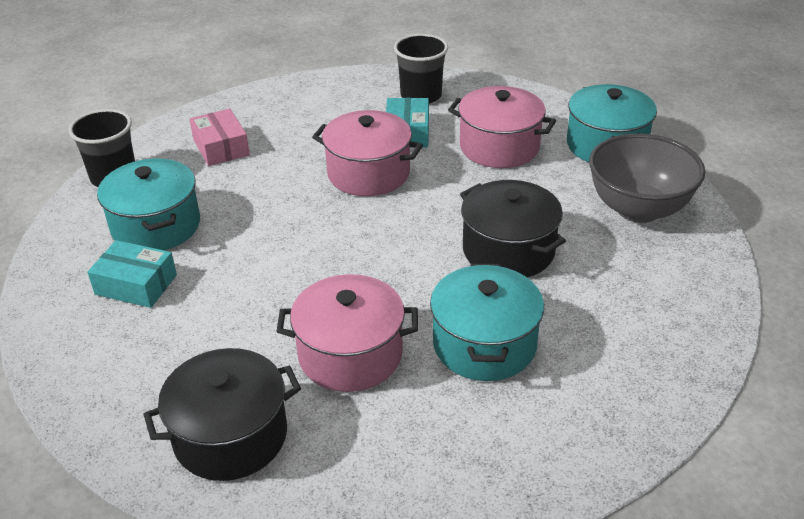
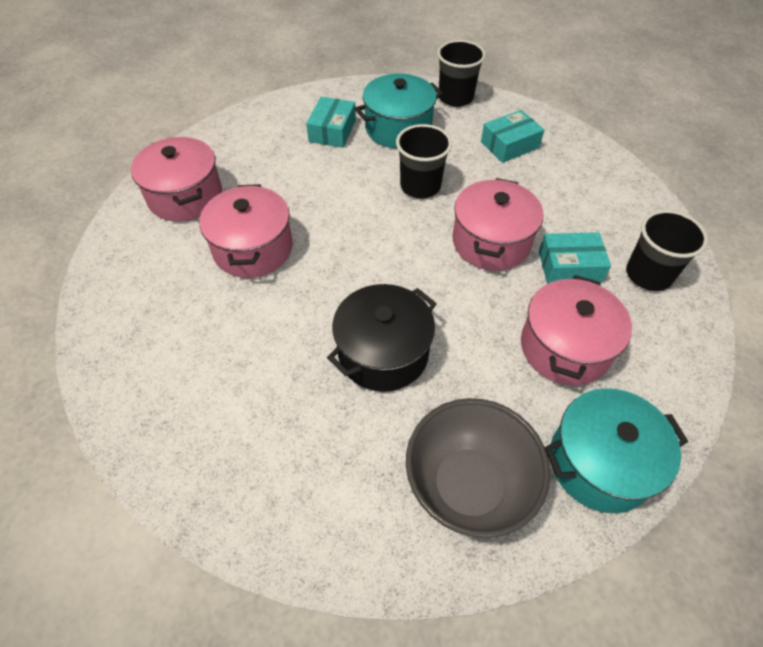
camera: 85 degrees right, 15 degrees up
(221, 147) = (509, 145): pink box -> turquoise box
(230, 436) = (185, 196): black pot -> pink pot
(271, 214) = (420, 186): none -> black cup
(484, 344) = (256, 333): turquoise pot -> none

